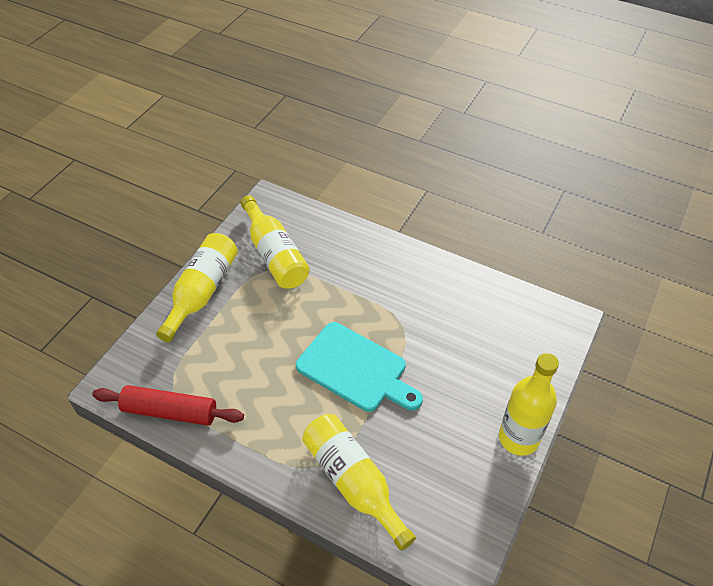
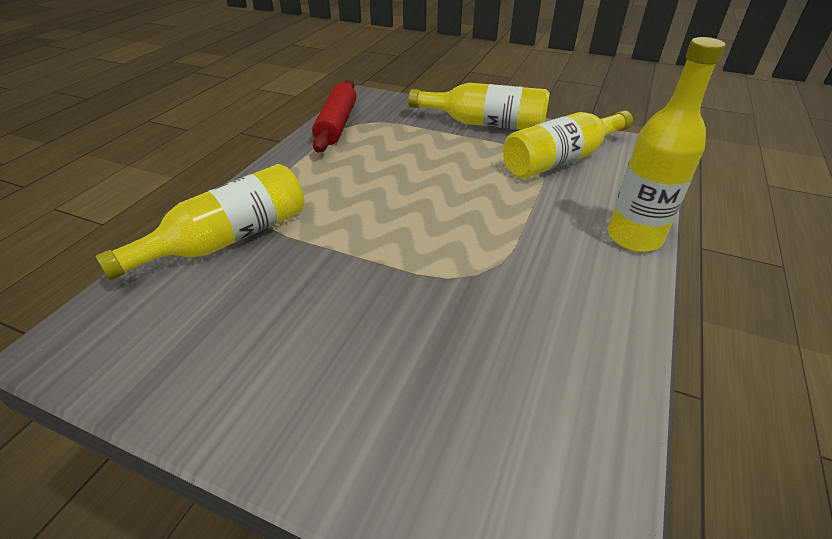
camera: 85 degrees right, 10 degrees down
(355, 369) = (395, 232): turquoise cutting board -> none
(518, 438) = (256, 433): yellow bottle -> yellow bottle (634, 237)

